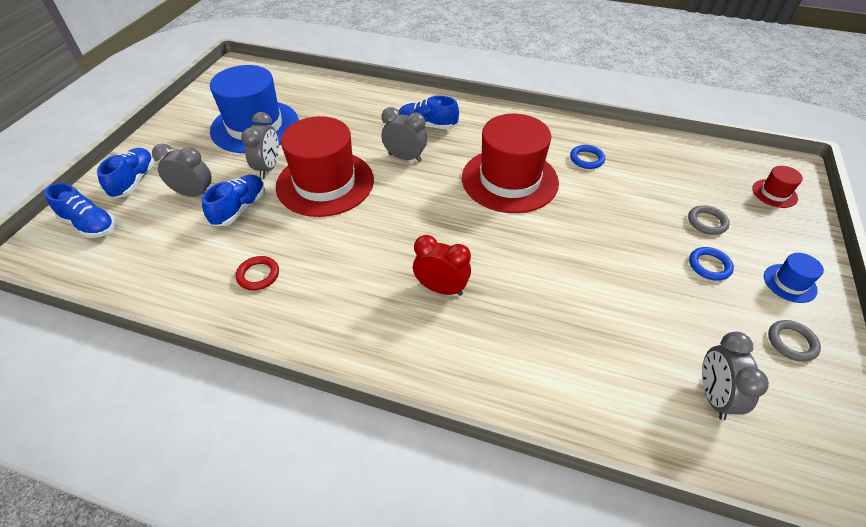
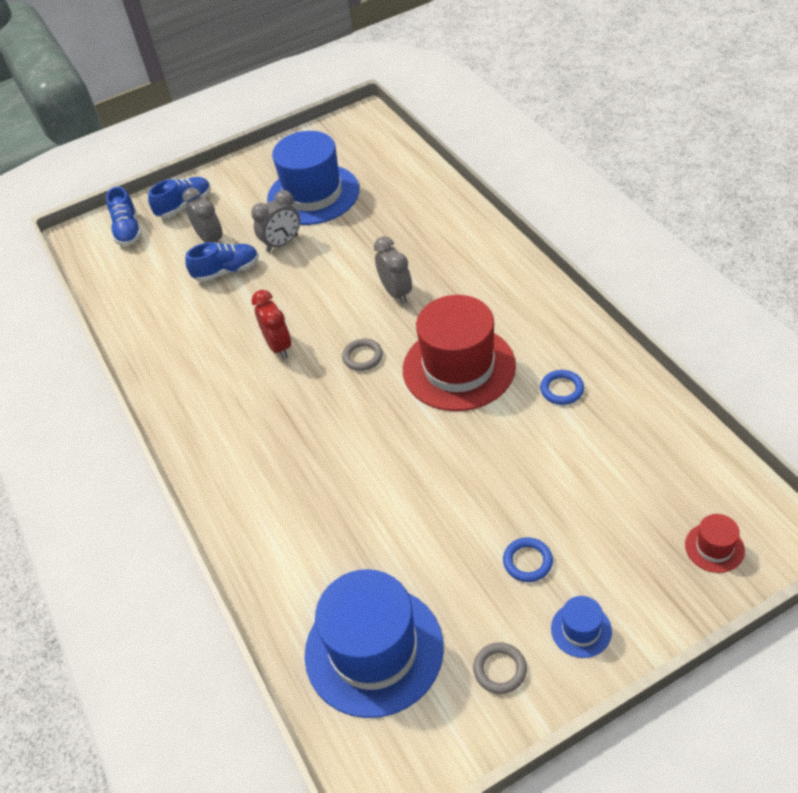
camera: 50 degrees right, 0 degrees up
(258, 275) = (185, 336): red ring -> none
(325, 183) = (307, 282): red hat -> none
(427, 126) = (455, 268): blue shoe -> none
(441, 288) = (287, 428): red clock -> red clock (278, 346)
(707, 222) = (589, 525): grey ring -> grey ring (362, 357)
(713, 396) = (374, 650): grey clock -> blue hat

